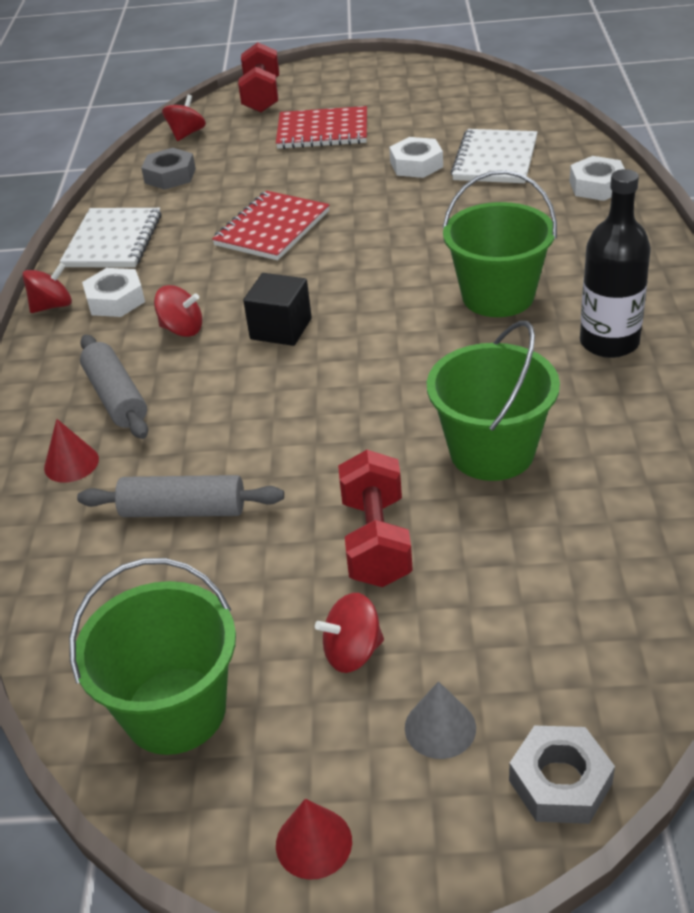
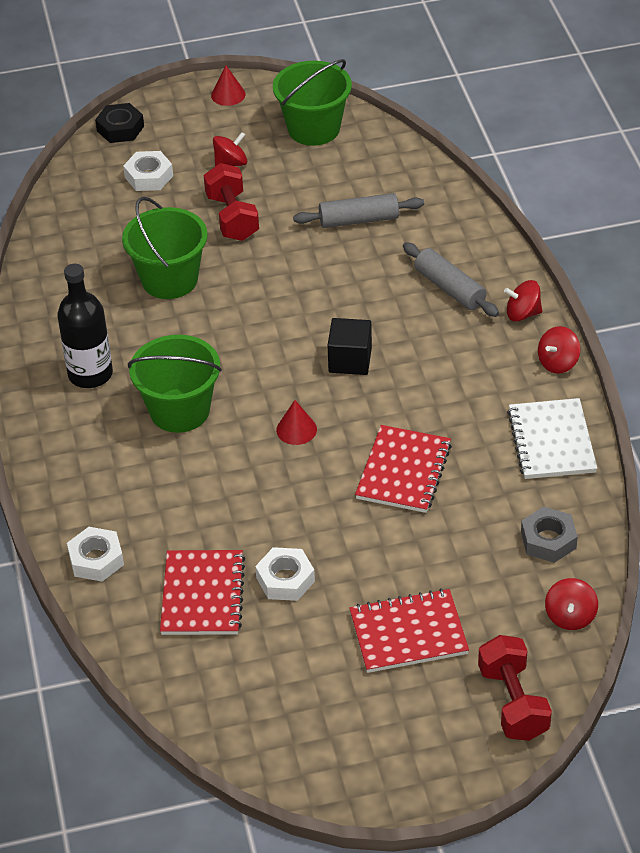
camera: 165 degrees right, 5 degrees up
(71, 463) = (451, 239): red cone -> red cone (296, 429)
(115, 300) = (505, 374): white nut -> white nut (149, 176)
(182, 329) = (431, 351): red spinning top -> red spinning top (522, 314)
(440, 727) = (179, 140): grey cone -> none
(495, 159) = (203, 595): white notebook -> red notebook
(560, 782) = (120, 128): grey nut -> black nut

